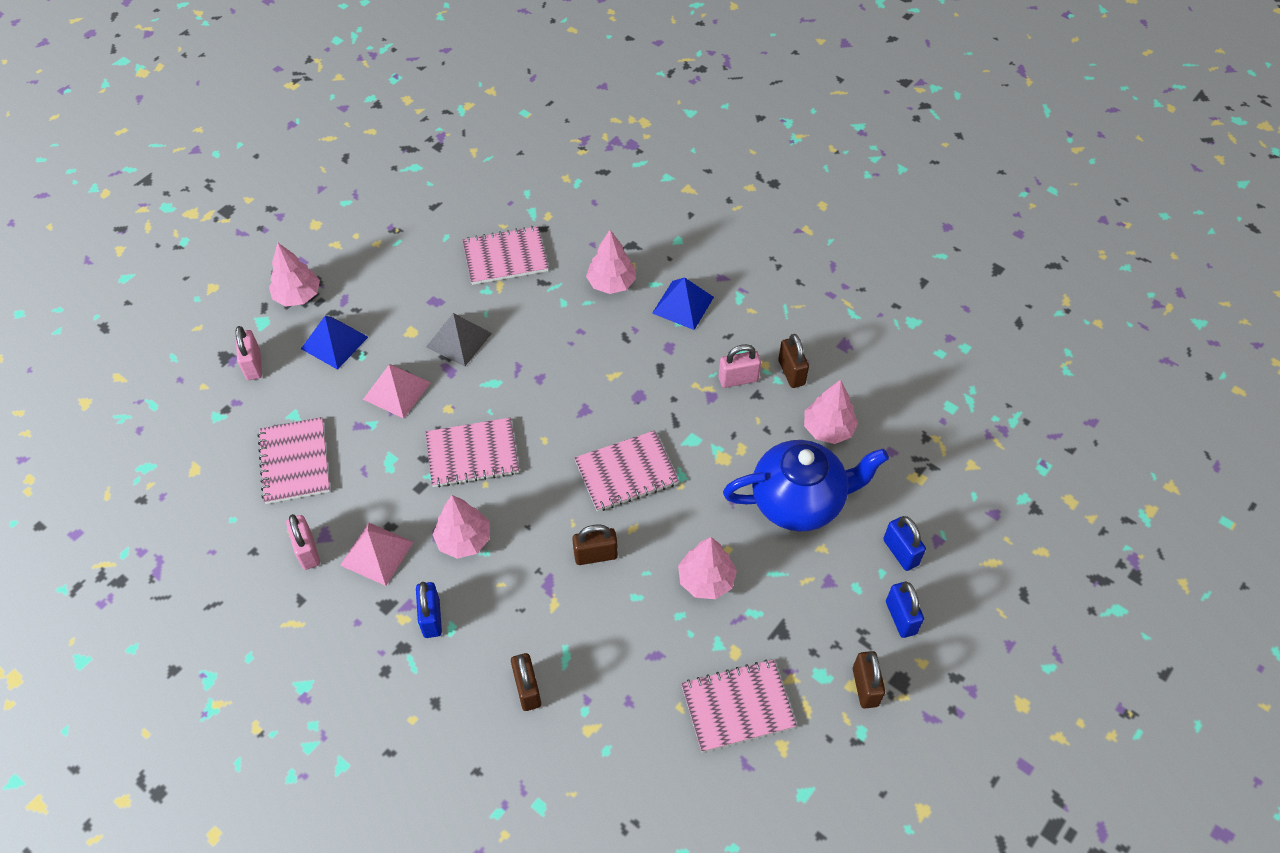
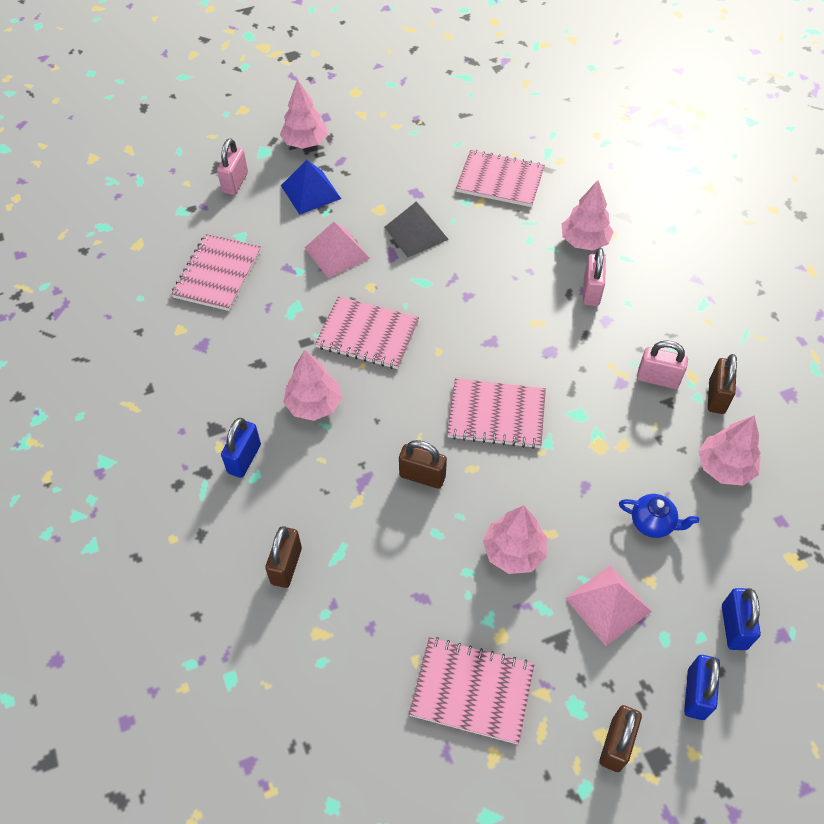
camera: 30 degrees right, 0 degrees up
(307, 551) = (180, 351): pink padlock -> pink padlock (591, 291)
(377, 553) = (234, 381): pink pyramid -> pink pyramid (608, 604)
(683, 305) = (642, 288): blue pyramid -> none
(799, 501) = (652, 523): blue teapot -> blue teapot, size x0.43

